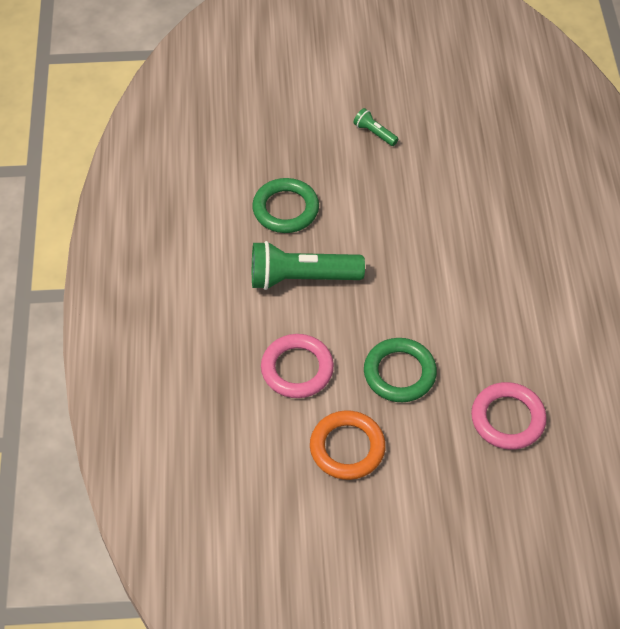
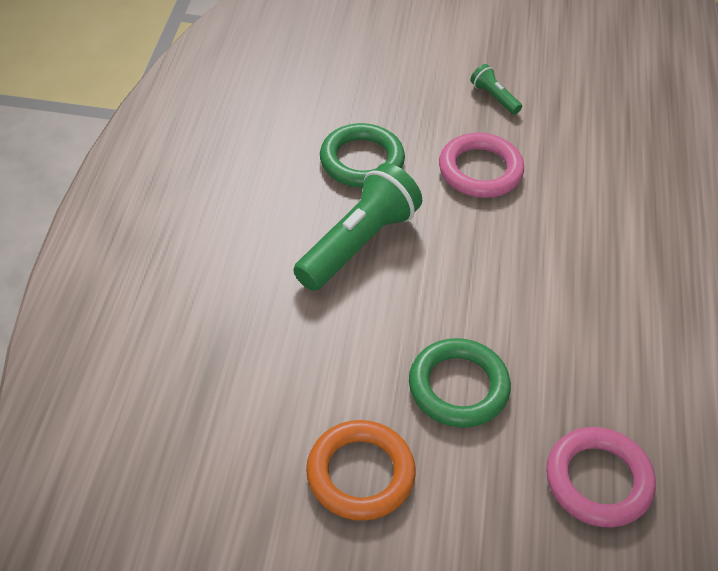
camera: 10 degrees right, 5 degrees down
(297, 369) = (321, 354): pink ring -> pink ring (480, 170)
(301, 278) = (358, 243): green flashlight -> green flashlight turned 120 degrees clockwise

